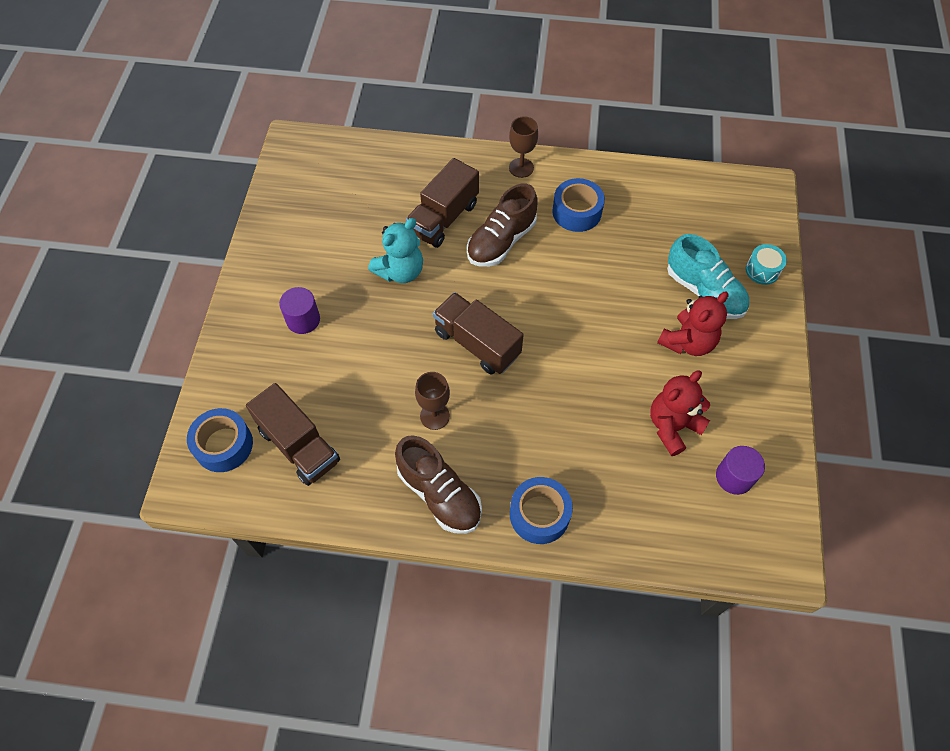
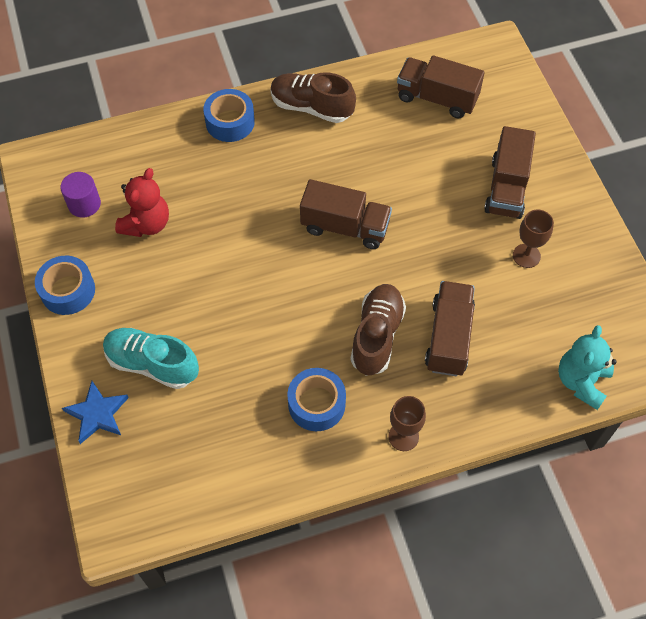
camera: 155 degrees right, 0 degrees up
(223, 445) = (492, 78): blue tape -> blue tape (68, 291)
(303, 320) = (506, 187): purple cylinder -> brown truck
(400, 271) = (453, 265): turquoise teddy bear -> turquoise teddy bear (581, 381)
(434, 416) = (347, 157): brown goblet -> brown goblet (526, 256)
(687, 342) = (154, 304): red teddy bear -> none
(762, 270) = (97, 414): turquoise drum -> blue star

